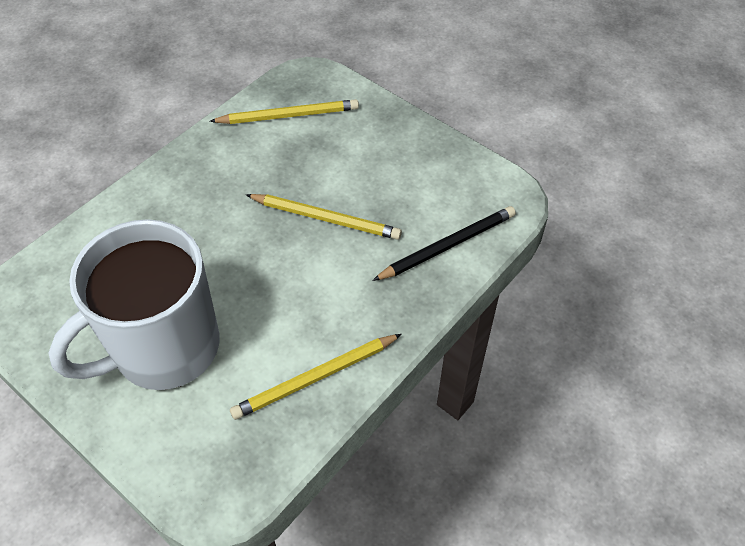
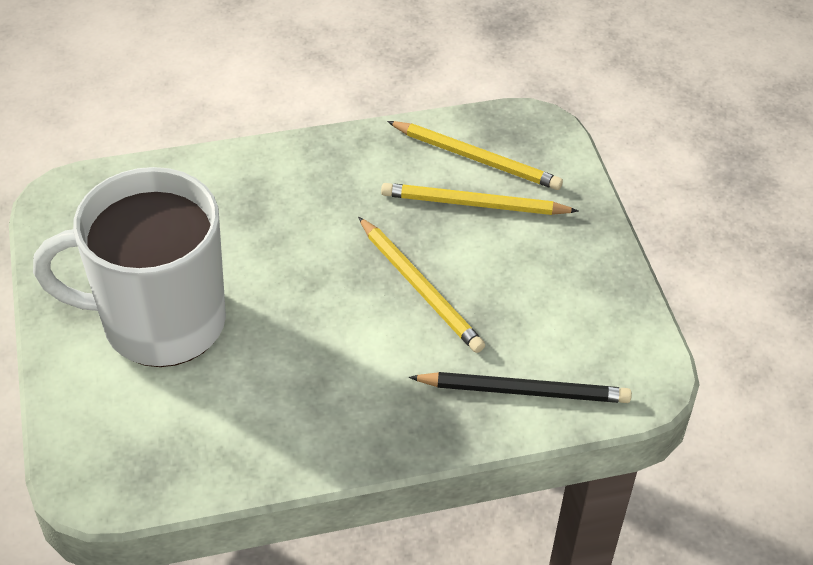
camera: 35 degrees right, 5 degrees down
(315, 378) = (271, 437): yellow pencil -> yellow pencil (474, 204)

